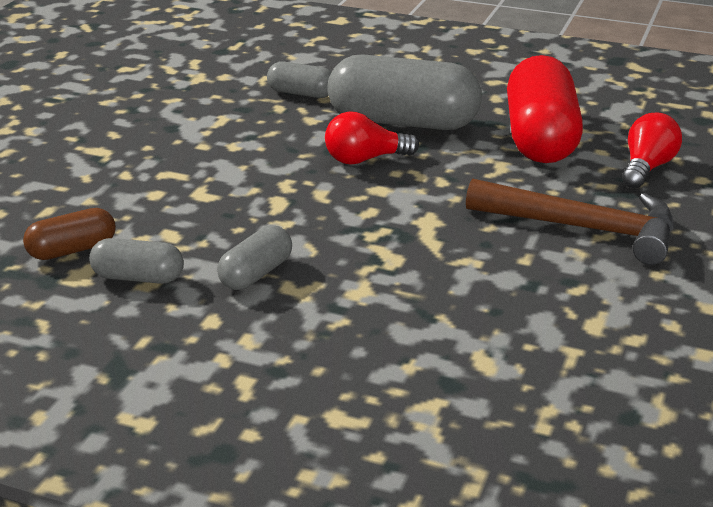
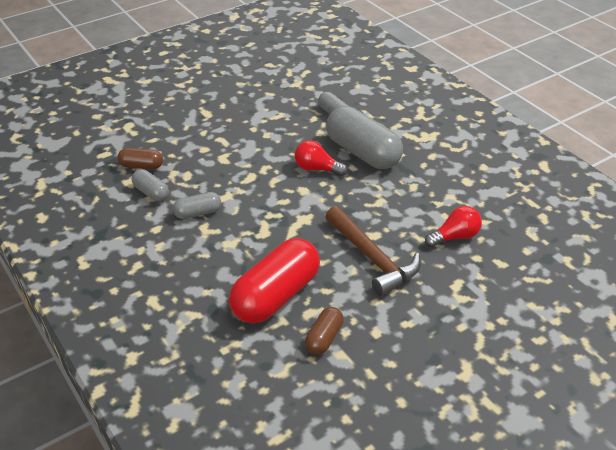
camera: 35 degrees right, 10 degrees up
(540, 138) = (421, 193): red capsule -> red capsule (276, 296)
(657, 344) = (324, 338): none -> brown capsule

